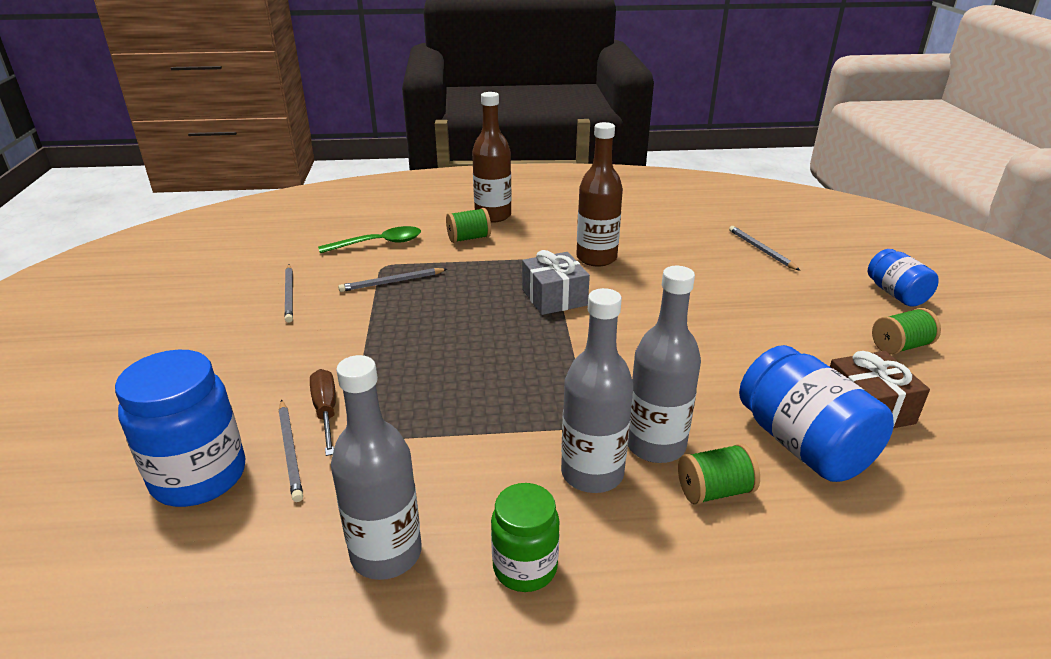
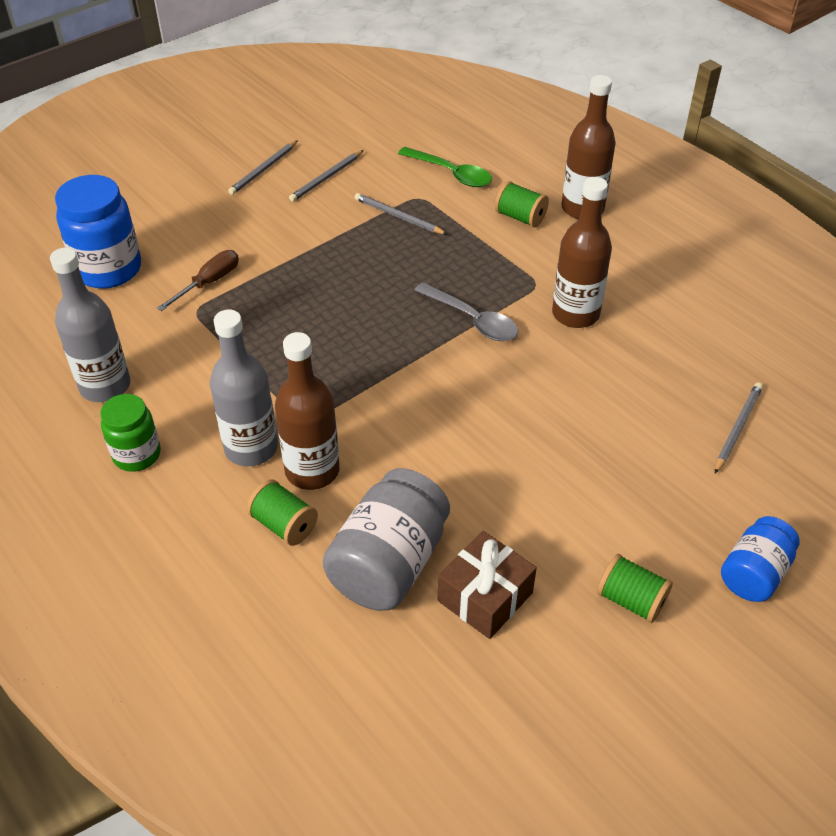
camera: 55 degrees right, 15 degrees up
(290, 451) = (159, 291): grey pencil -> grey pencil (263, 170)
(554, 297) = (472, 320): grey gift -> grey spoon
(655, 445) = (312, 471): grey bottle -> brown bottle
(803, 444) = (389, 563): blue jar -> grey jar

